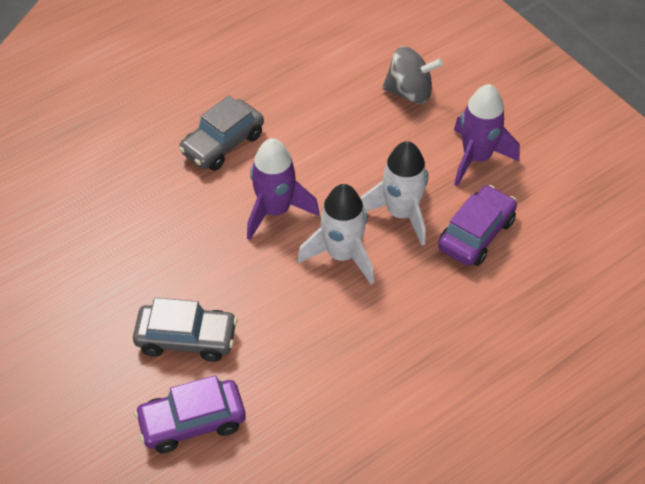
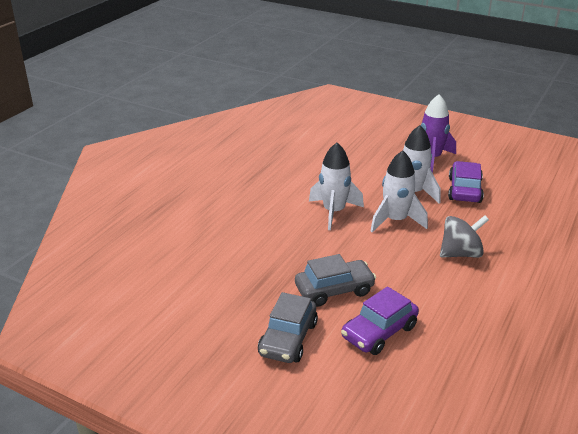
camera: 25 degrees left, 20 degrees down
(222, 143) = (270, 190): grey car -> grey car (288, 339)
(275, 210) = (333, 212): purple rocket -> white rocket
(409, 92) = (364, 141): grey spinning top -> grey spinning top (460, 253)

